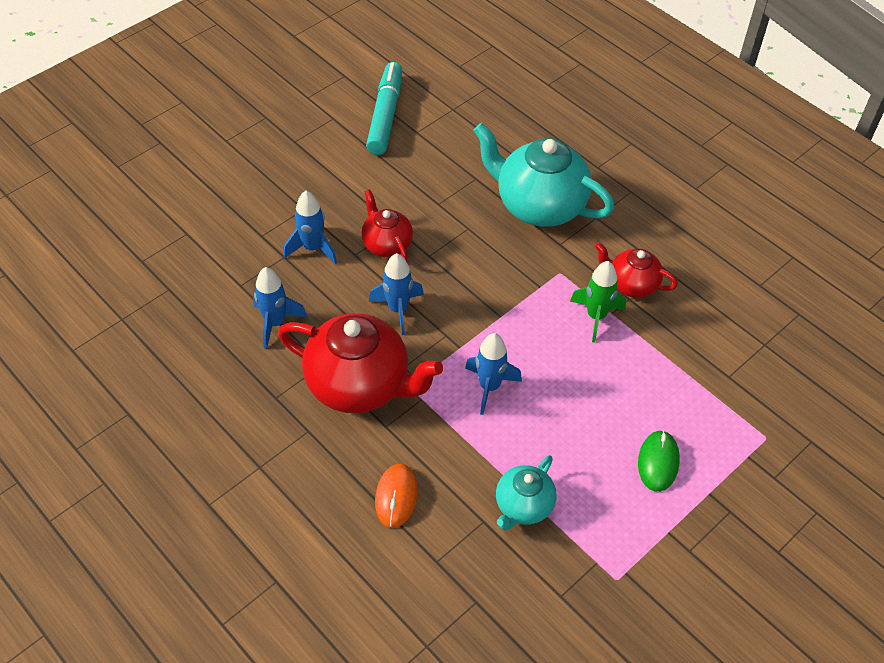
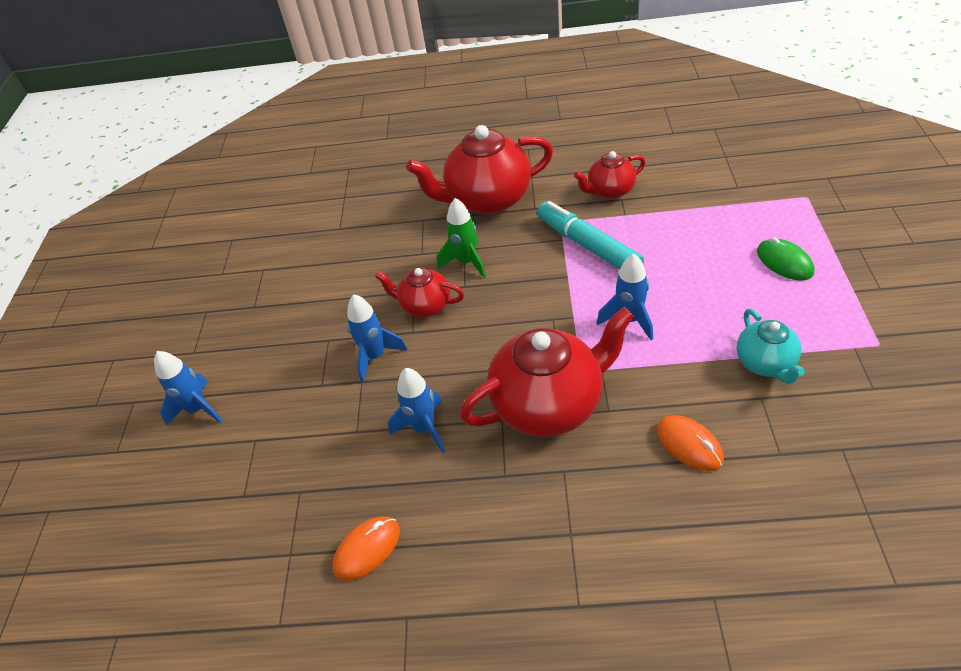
camera: 40 degrees left, 5 degrees down
(157, 358) = (367, 549): none -> orange mouse
(385, 115) = (301, 237): turquoise marker -> turquoise marker (588, 246)
(398, 309) = (497, 335): blue rocket -> blue rocket (198, 409)
(539, 205) = (487, 200): turquoise teapot -> red teapot
(596, 316) = (620, 224): green rocket -> green rocket (466, 262)

